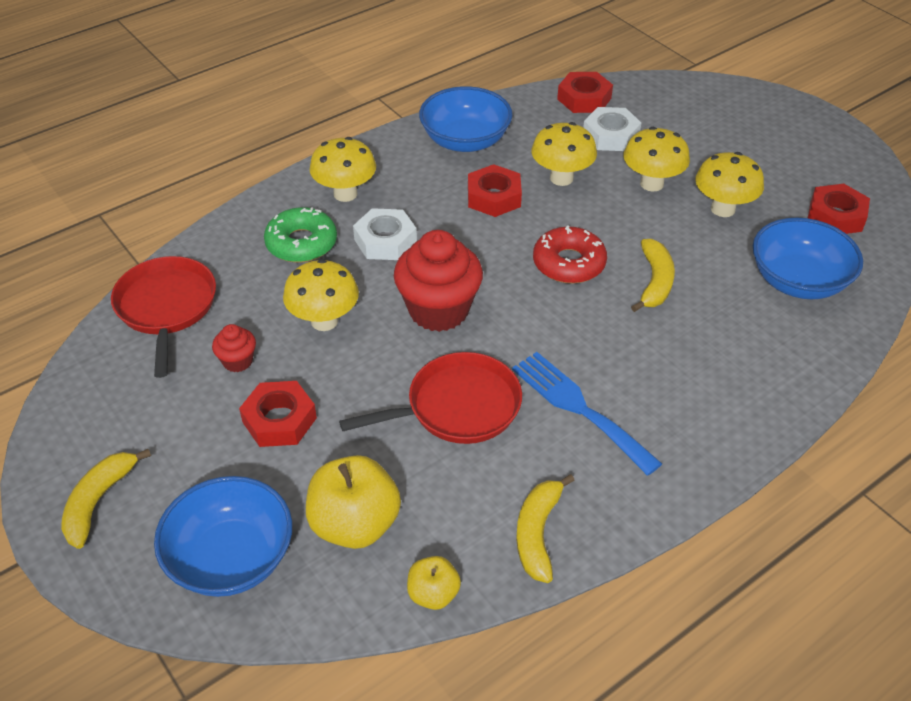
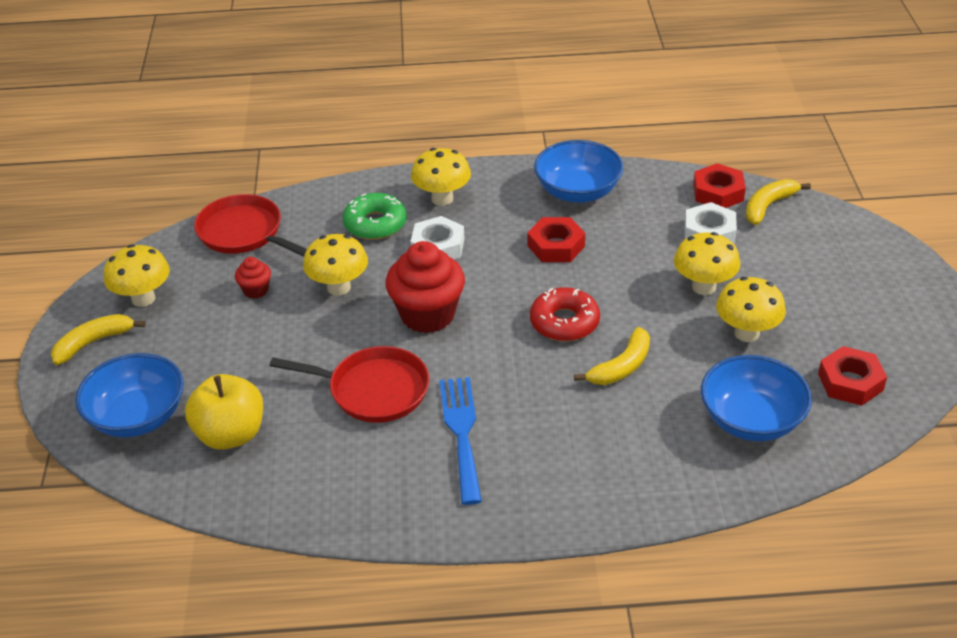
camera: 35 degrees right, 5 degrees down
(166, 307) = (243, 233): red pan -> red pan turned 75 degrees counterclockwise
(279, 420) = (246, 342): red nut -> none
(433, 594) = (237, 504): yellow apple -> none
(538, 533) = (344, 502): yellow banana -> yellow banana (768, 206)
(561, 178) = (628, 252): yellow mushroom -> yellow mushroom (143, 298)

